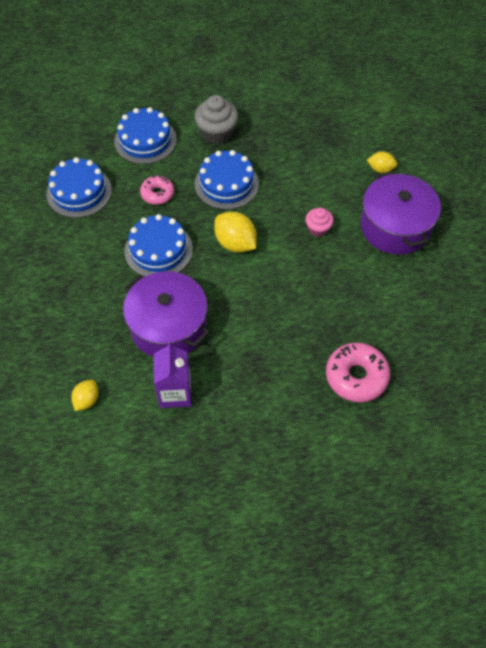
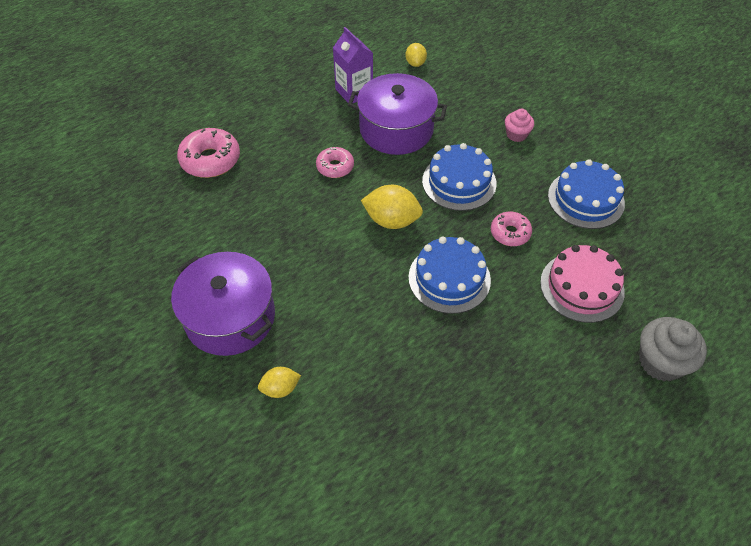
camera: 150 degrees right, 5 degrees down
(145, 140) = (582, 287): blue cake -> pink cake
(217, 133) = (512, 338): grey cupcake -> grey cupcake (660, 362)
(248, 313) = (335, 167): none -> pink donut
(318, 229) = (316, 274): pink cupcake -> pink cupcake (516, 135)

